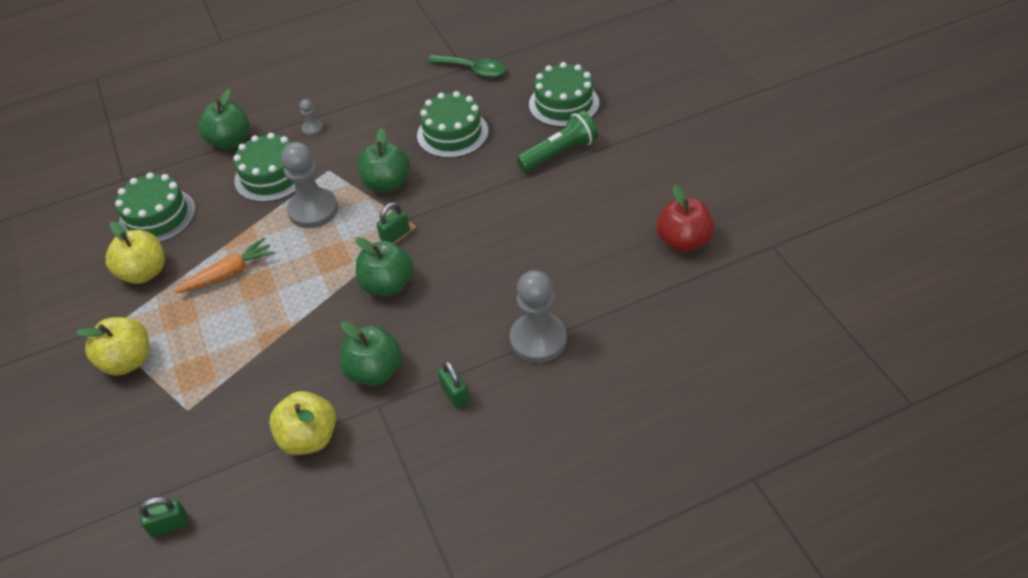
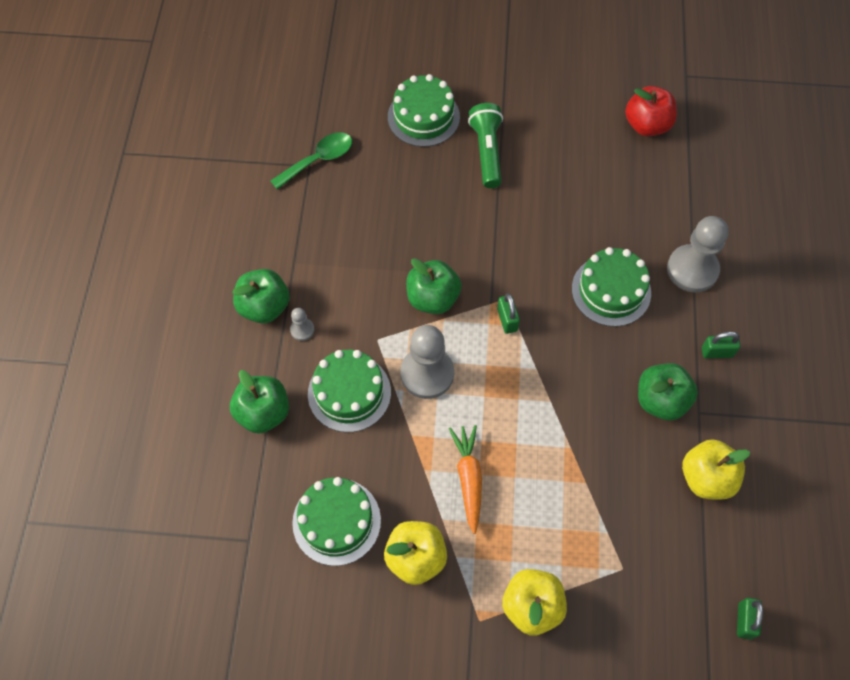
camera: 65 degrees left, 15 degrees up
(387, 285) = (566, 351): green apple -> green apple (264, 307)
(452, 133) = (400, 217): green cake -> green cake (611, 291)

